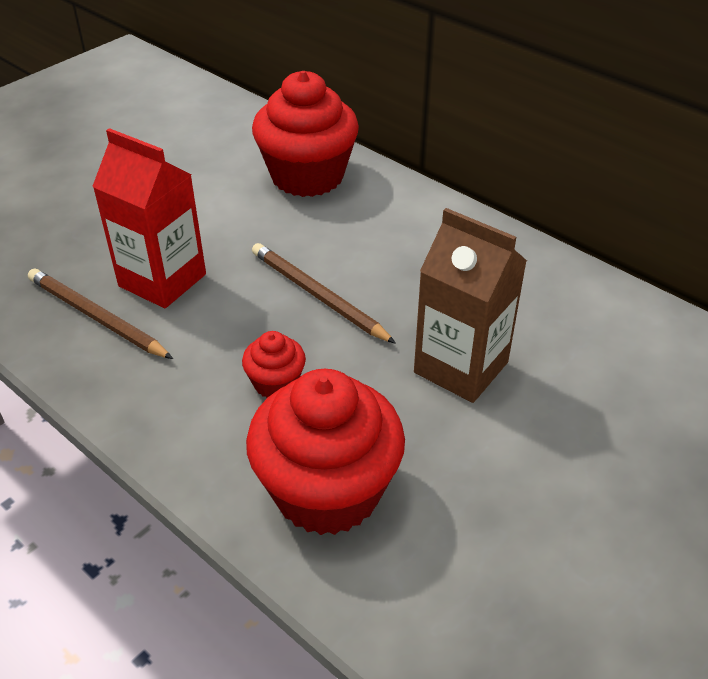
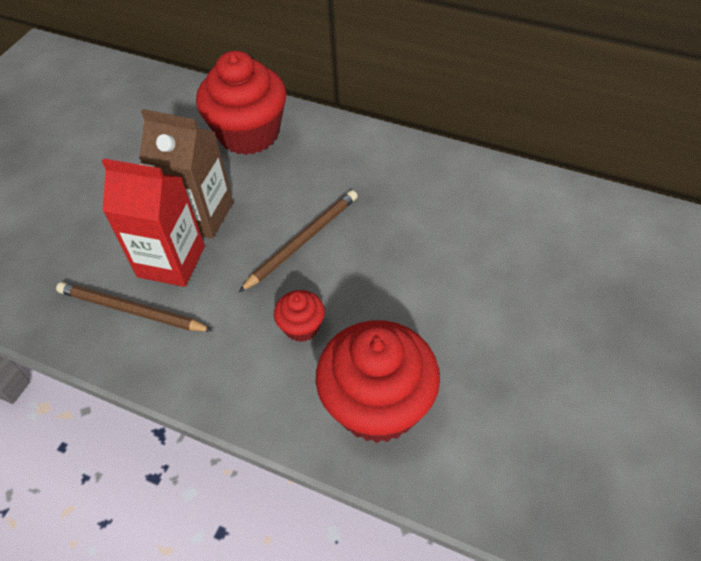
camera: 15 degrees left, 10 degrees up
(317, 296) = (302, 241): brown pencil -> brown pencil turned 105 degrees clockwise
(461, 367) = (435, 273): brown carton -> brown carton (201, 215)

